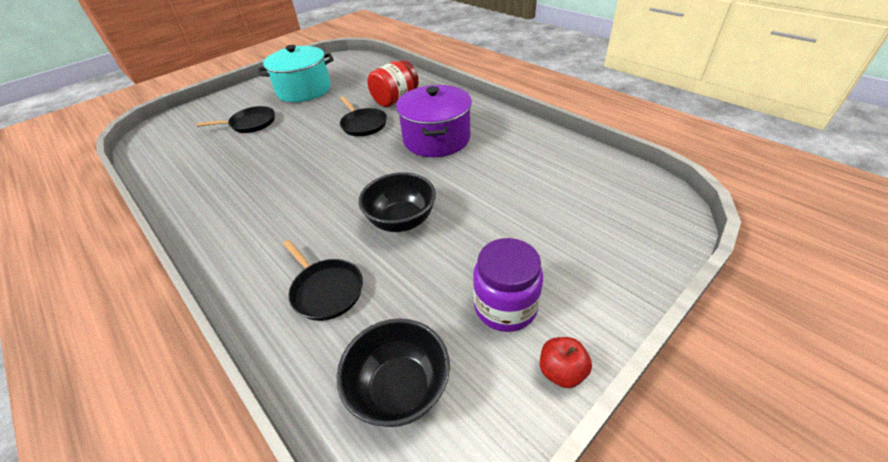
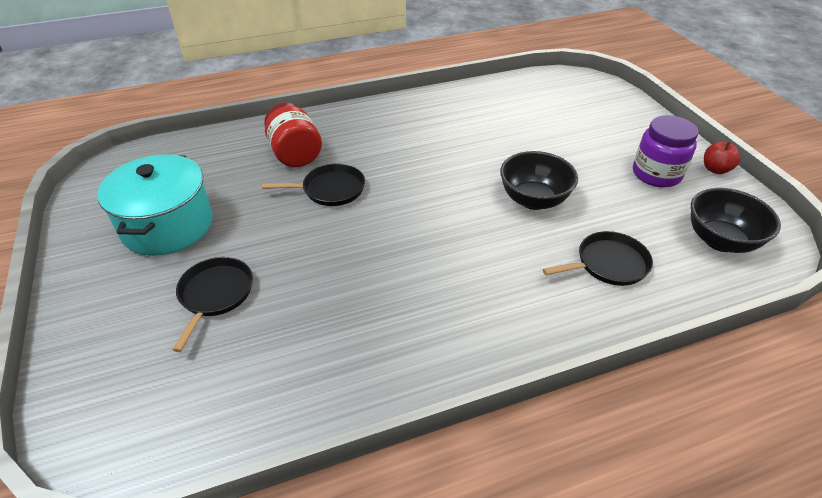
camera: 70 degrees left, 0 degrees up
(436, 139) = (411, 148): purple pot -> none

